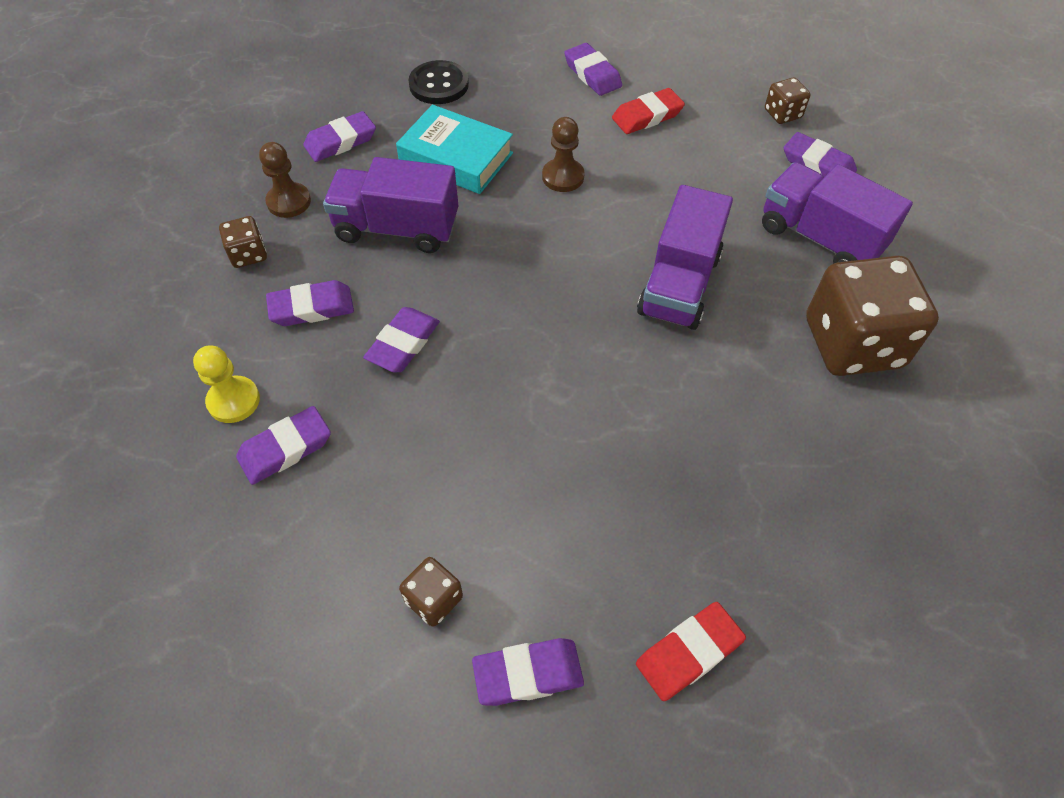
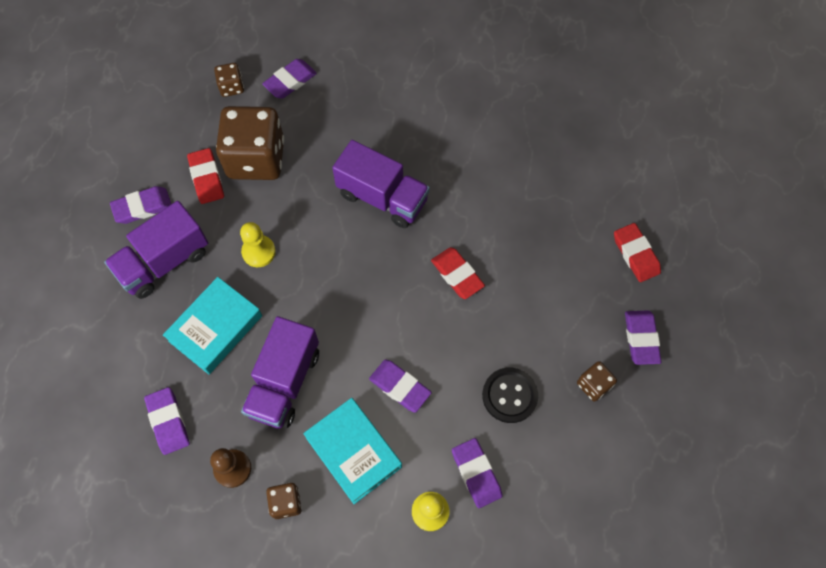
camera: 80 degrees left, 10 degrees up
(312, 308) = (353, 452): purple eraser -> turquoise book
(439, 85) = (117, 332): black button -> black button (509, 395)
(563, 177) = (258, 252): brown pawn -> yellow pawn
(583, 388) = (457, 275): none -> red eraser
(819, 238) = (359, 102): purple truck -> purple truck (164, 262)
(852, 343) = (449, 112): brown dice -> brown dice (256, 159)

